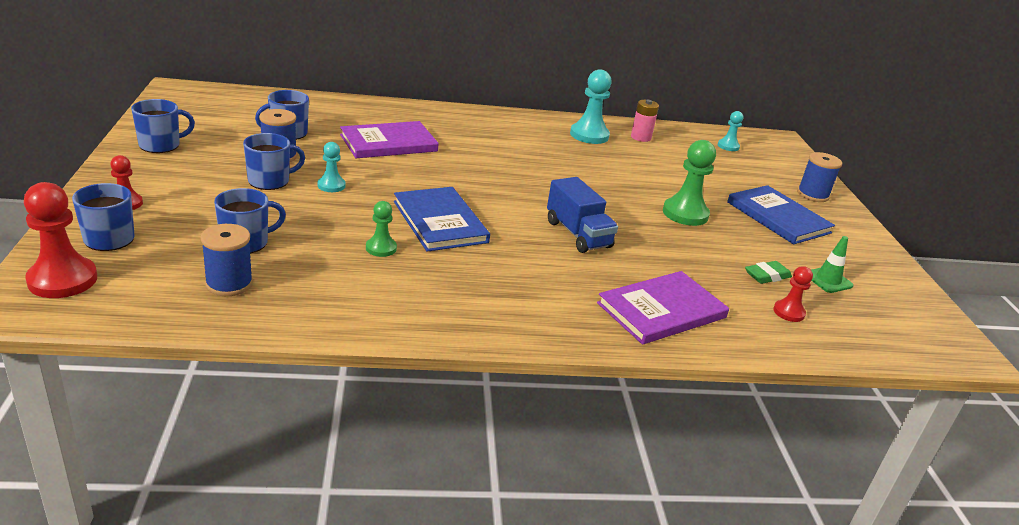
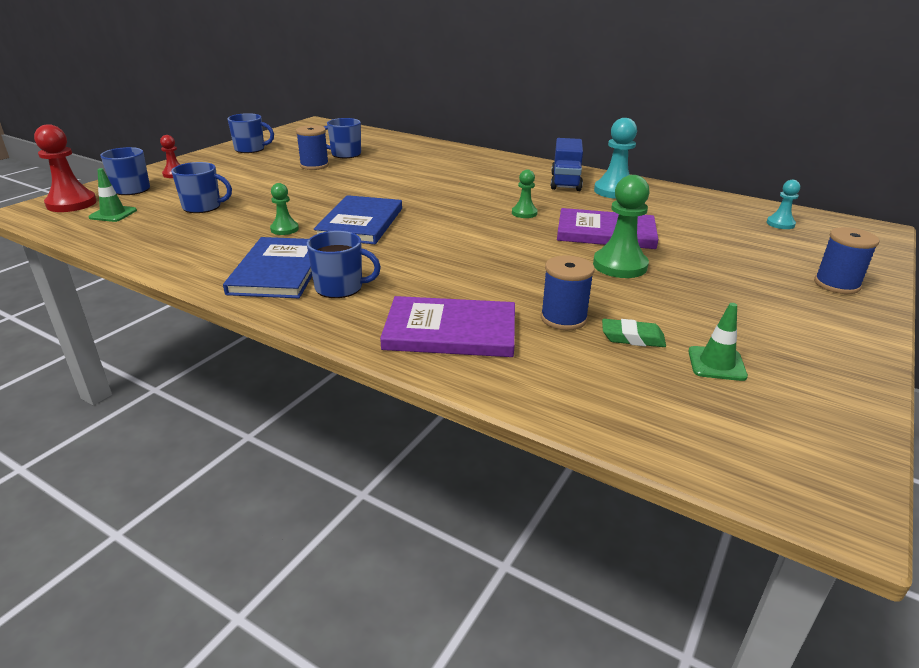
camera: 40 degrees right, 0 degrees up
(151, 280) = (113, 214): none -> green traffic cone
(229, 284) = (150, 226): blue spool -> blue spool (563, 318)
(270, 181) = (282, 177): blue mug -> blue mug (340, 288)
(331, 185) = (319, 187): turquoise pawn -> none
(388, 143) = (411, 170): purple book -> purple book (605, 232)
(556, 176) = (524, 213): none -> green pawn
(578, 234) = (469, 256): blue truck -> blue truck (565, 182)
(640, 137) = (673, 201): pink battery -> none
(778, 217) = (743, 293): blue book -> blue book (279, 271)
(788, 312) = (603, 376): red pawn -> none

